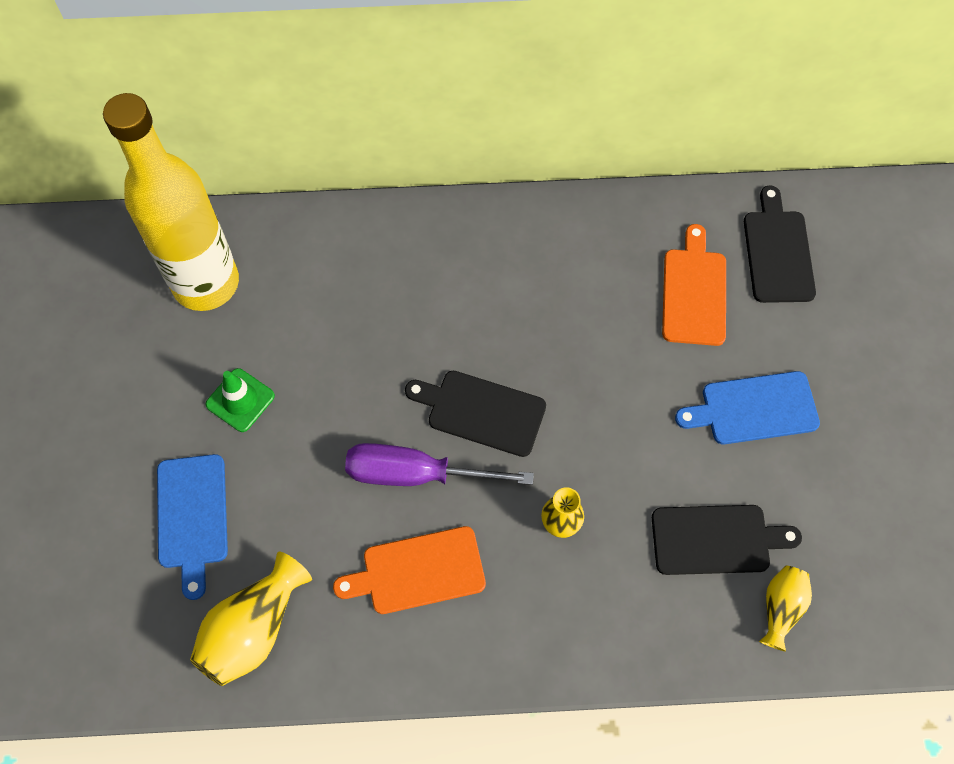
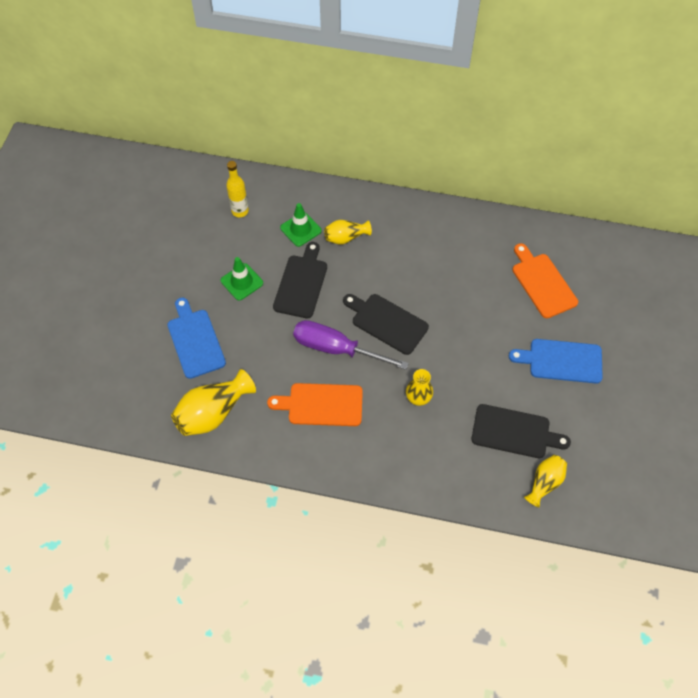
camera: 15 degrees right, 5 degrees down
(192, 516) = (195, 341): blue cutting board -> blue cutting board turned 150 degrees clockwise
(206, 283) = (240, 211): yellow bottle -> yellow bottle, size x0.41
(309, 291) = (300, 229): none -> green traffic cone
(382, 289) = (345, 238): none -> yellow vase
(694, 292) = (542, 283): orange cutting board -> orange cutting board turned 45 degrees counterclockwise
(777, 252) = (604, 271): black cutting board -> black cutting board (301, 284)

